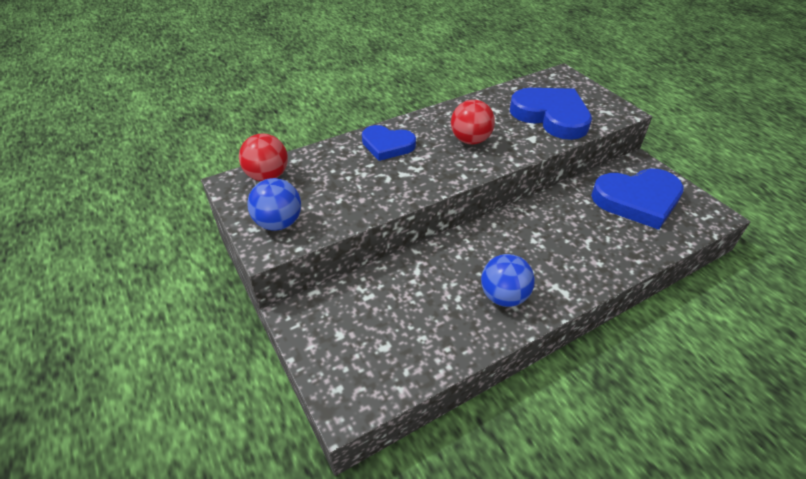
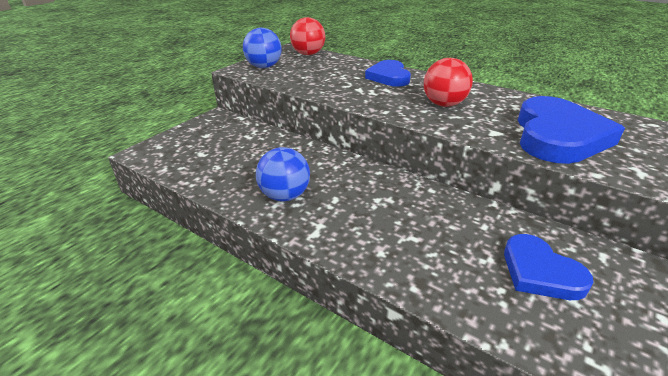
camera: 65 degrees right, 10 degrees down
(637, 200) = (540, 272): blue heart -> blue heart, size x0.62

